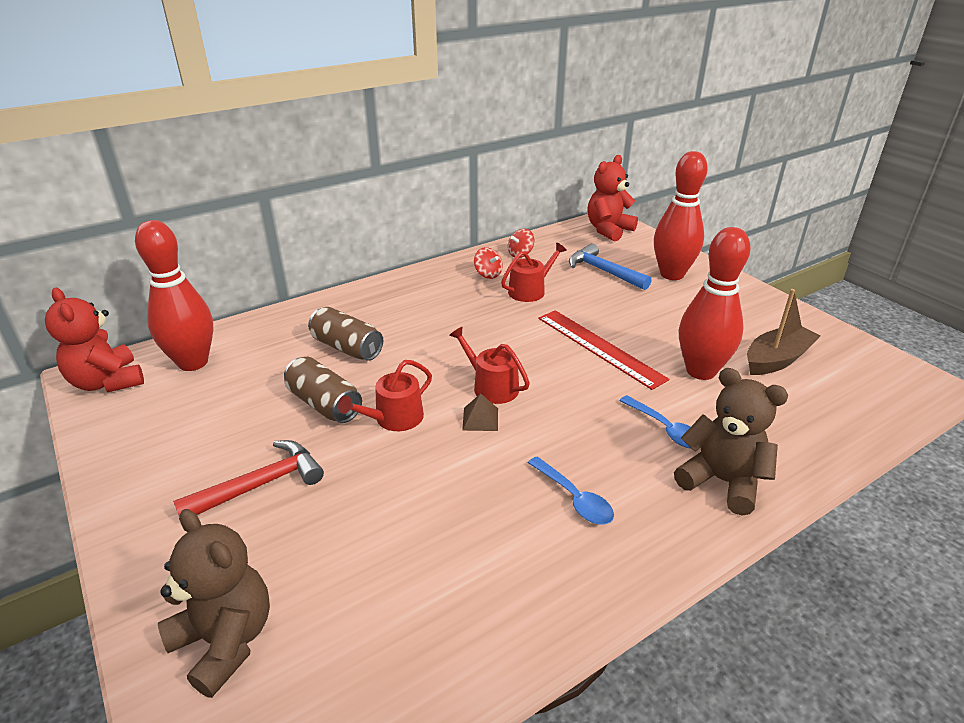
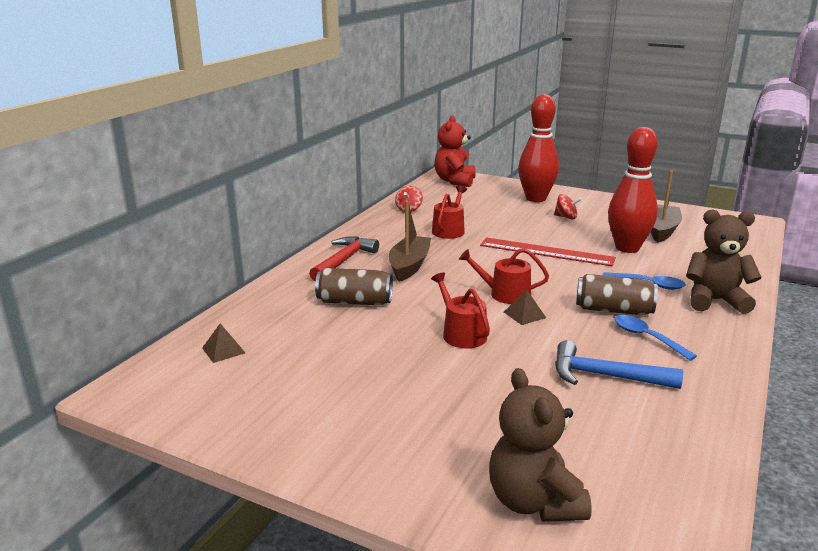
camera: 30 degrees left, 10 degrees down
(107, 382) = (153, 389): red teddy bear -> none
(193, 362) = (223, 350): red bowling pin -> brown pyramid
(225, 640) = (534, 501): brown teddy bear -> brown teddy bear turned 120 degrees counterclockwise
(260, 485) = (416, 407): red hammer -> red hammer (343, 261)
(324, 404) = (391, 342): brown can -> brown can (613, 310)
(394, 418) = (461, 333): red watering can -> red watering can turned 135 degrees clockwise
(441, 322) = (409, 266): none -> brown boat
(488, 274) = (401, 227): red spinning top -> red spinning top (566, 217)
(574, 498) = (646, 337): blue spoon -> blue spoon turned 150 degrees counterclockwise
(604, 271) = (487, 207): blue hammer -> blue hammer (606, 376)

